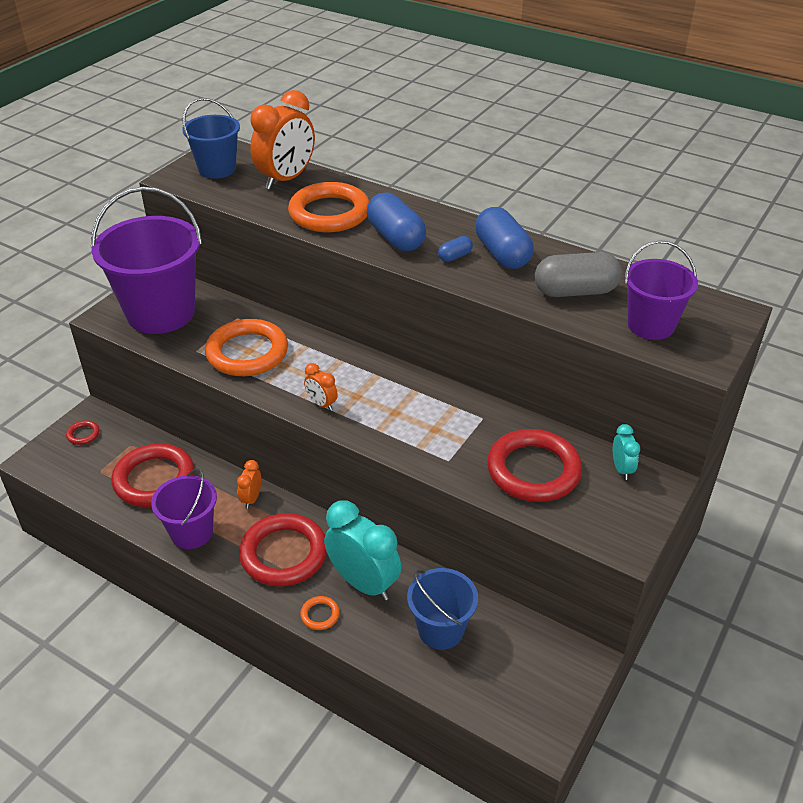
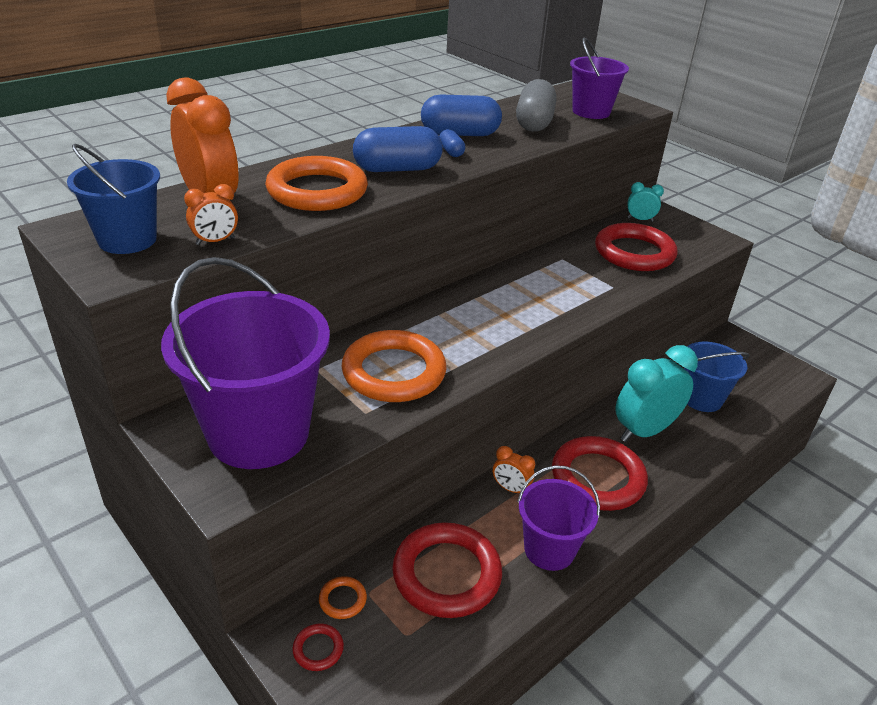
camera: 75 degrees left, 5 degrees down
(320, 615) = (680, 467): orange ring -> orange ring (342, 600)
(321, 404) = (510, 338): orange clock -> orange clock (215, 241)

